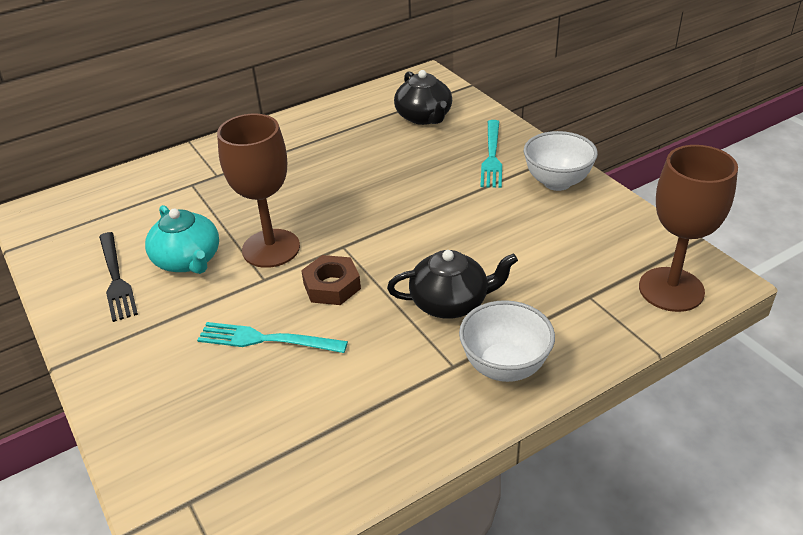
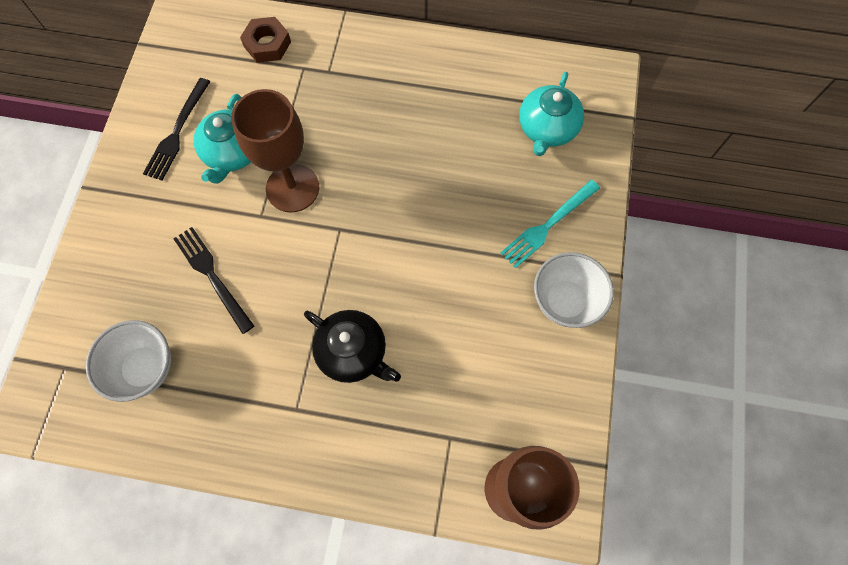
camera: 40 degrees right, 30 degrees up
(266, 339) = (212, 276): turquoise fork -> black fork
(332, 286) = (295, 263): brown nut -> brown nut (267, 44)
(424, 117) = (547, 128): black teapot -> turquoise teapot
(504, 367) = (325, 442): white bowl -> white bowl (145, 368)

